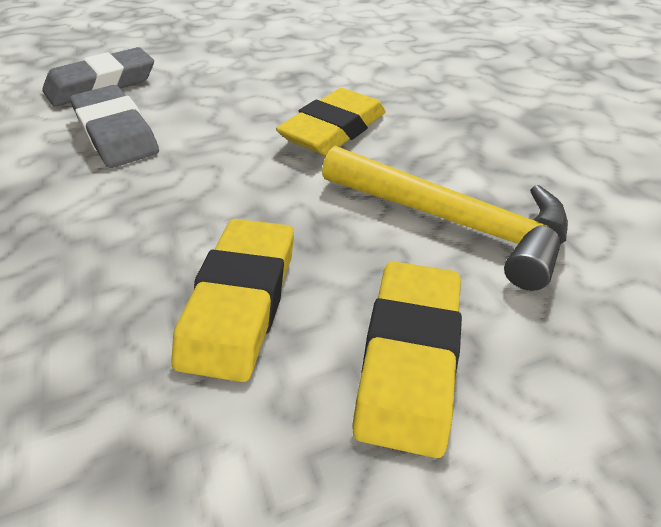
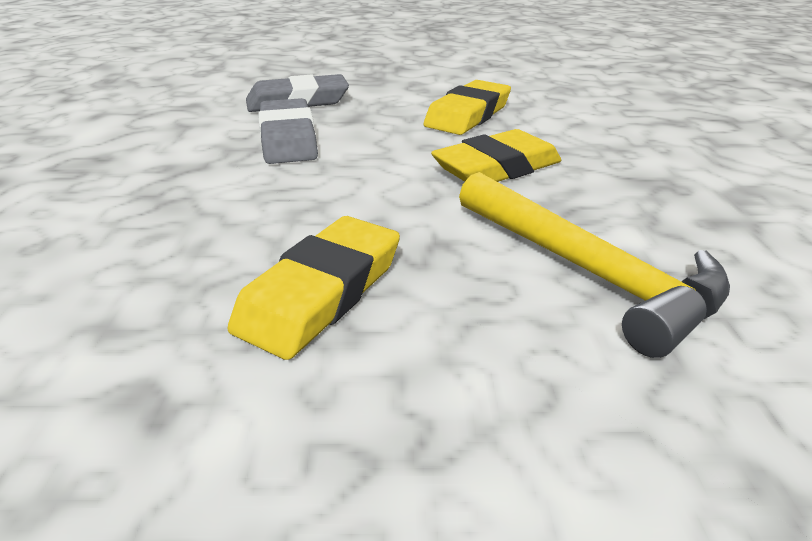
camera: 20 degrees right, 10 degrees down
(409, 358) = (468, 386): yellow eraser -> yellow eraser (468, 115)

